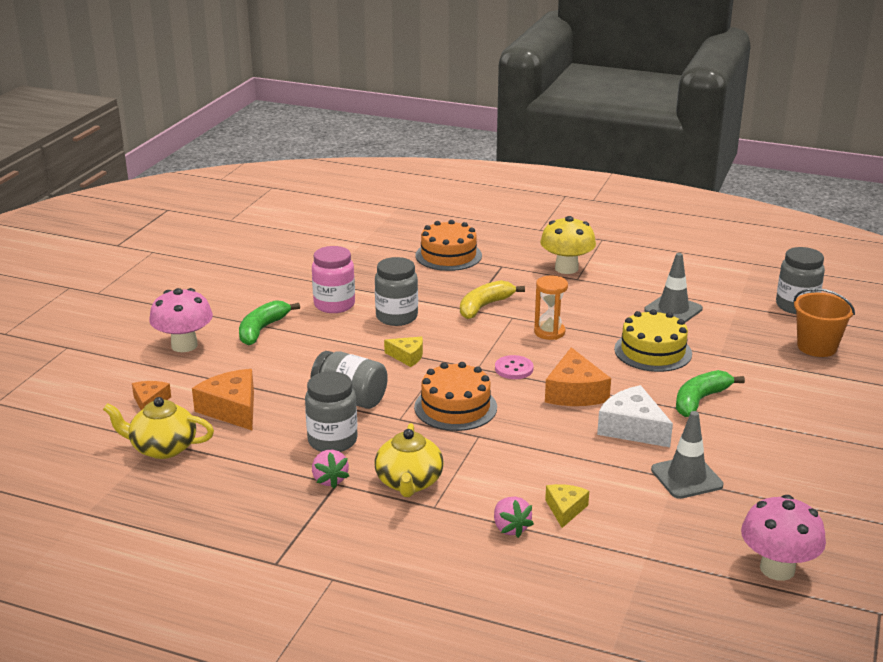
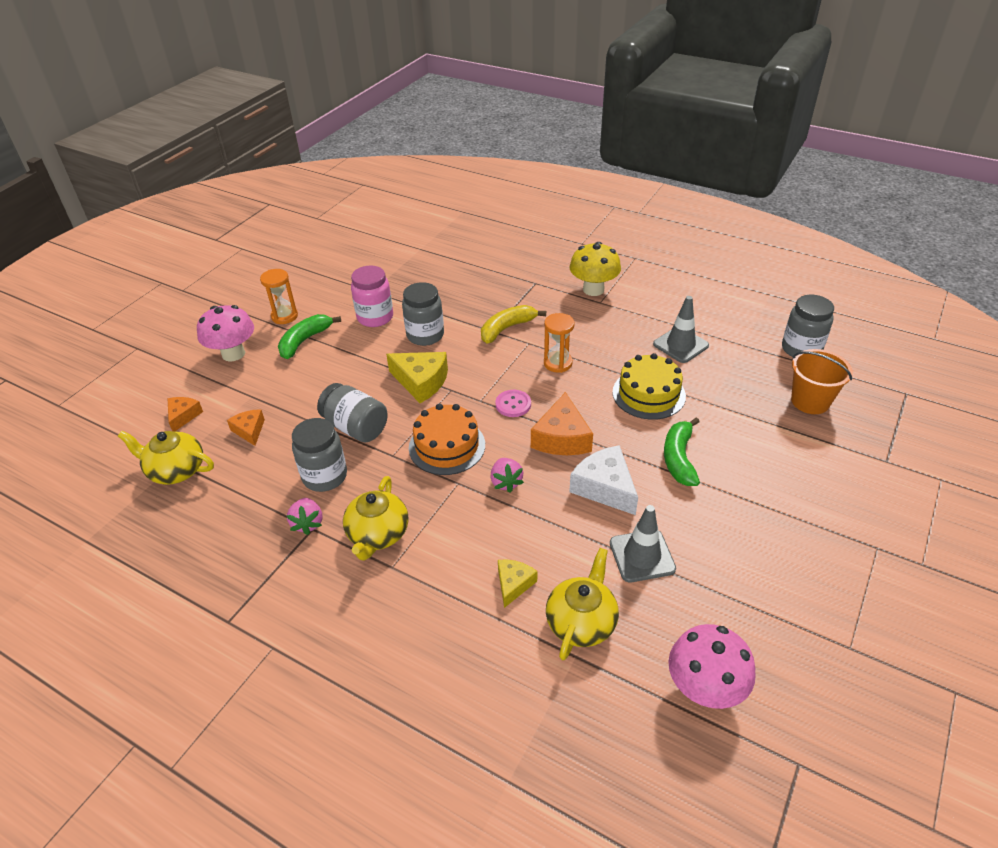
camera: 10 degrees right, 15 degrees up
(230, 309) = (284, 316): none -> orange hourglass
(232, 409) = (249, 430): orange cheese -> orange cheese, size x0.59
(407, 356) = (421, 382): yellow cheese -> yellow cheese, size x1.70
(448, 255) = (491, 268): orange cake -> none
(510, 528) = (455, 602): pink strawberry -> pink strawberry (506, 482)
(643, 531) = (581, 622): none -> yellow teapot
(700, 400) = (679, 458): green banana -> green banana turned 45 degrees counterclockwise

